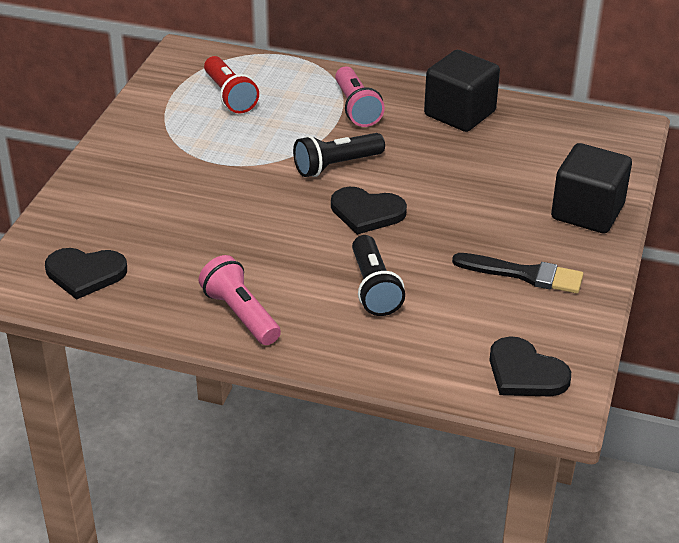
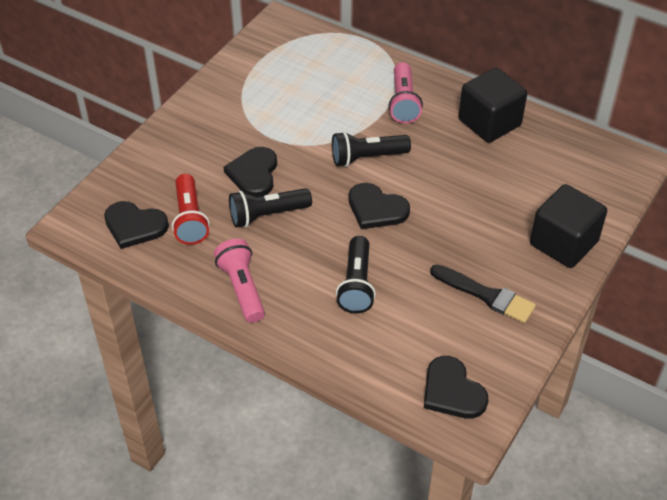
camera: 15 degrees right, 10 degrees up
(210, 200) = (254, 174): none -> black heart
(229, 96) = (302, 72): red flashlight -> red flashlight (190, 219)
(242, 238) = (267, 215): none -> black flashlight

